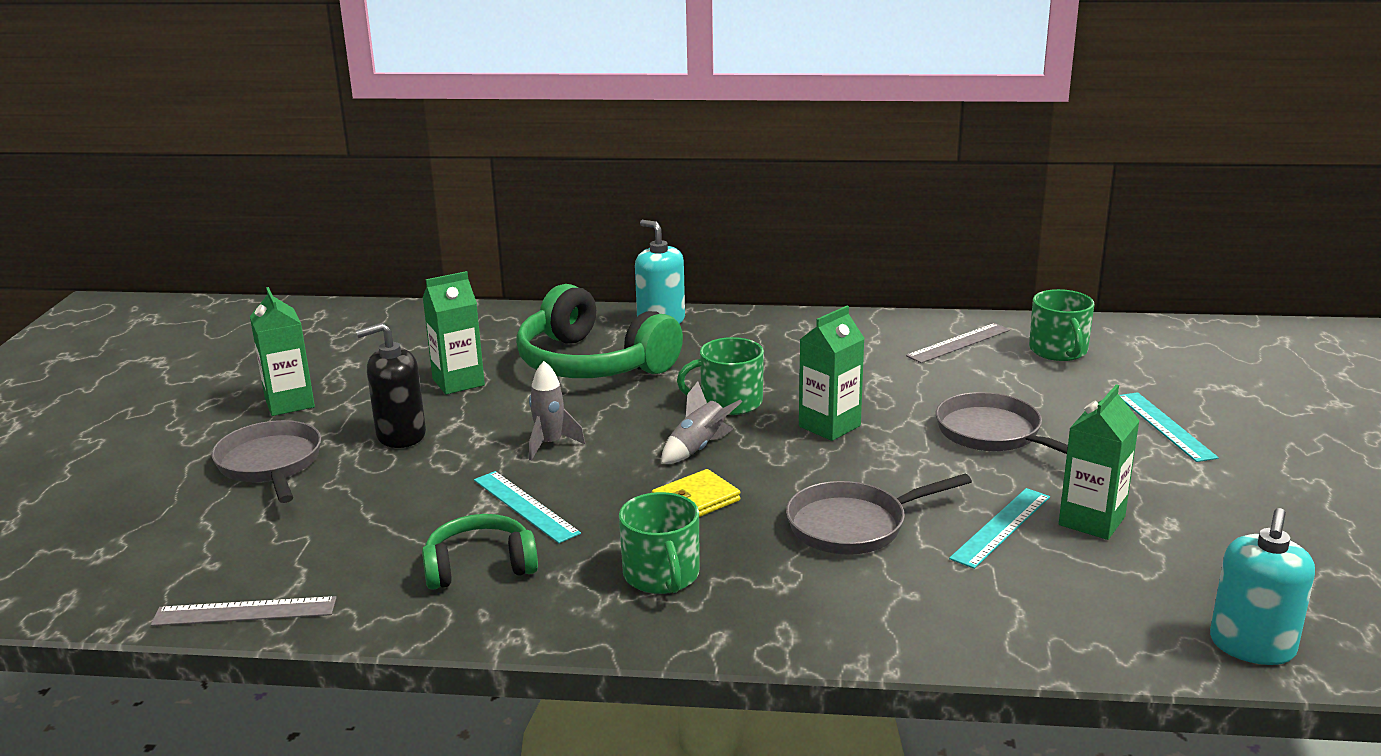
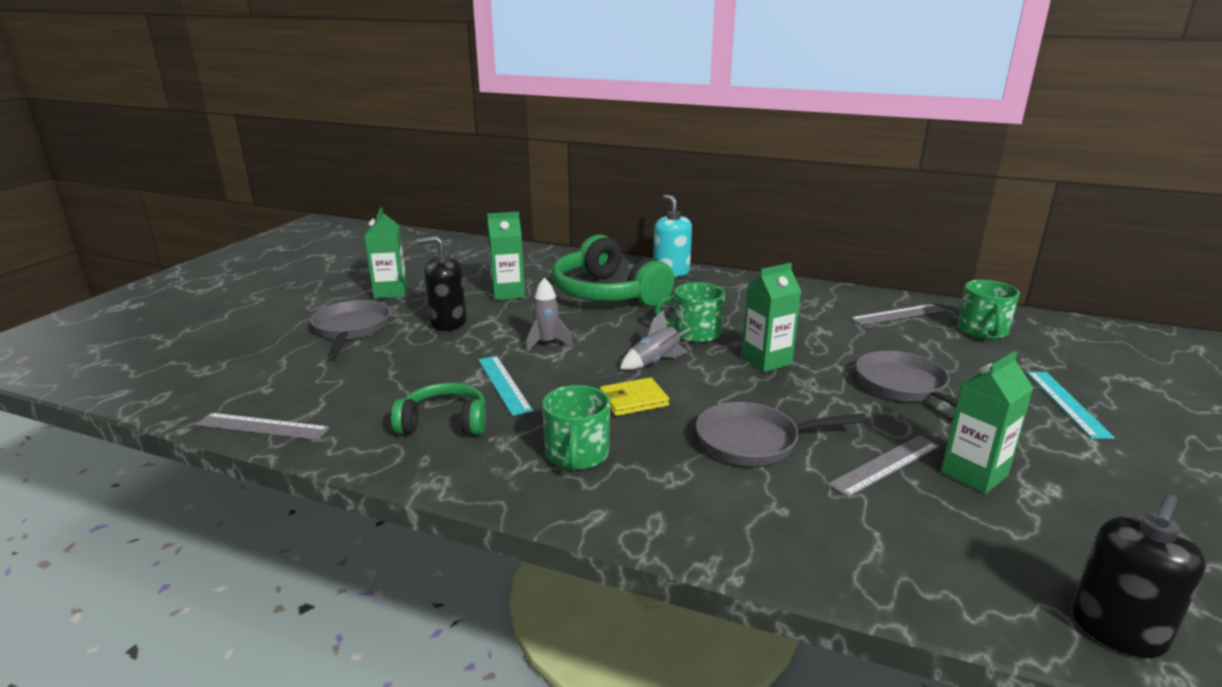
camera: 15 degrees right, 0 degrees up
(1001, 527) = (885, 465): turquoise ruler -> grey ruler
(1252, 646) = (1117, 630): turquoise soap dispenser -> black soap dispenser

